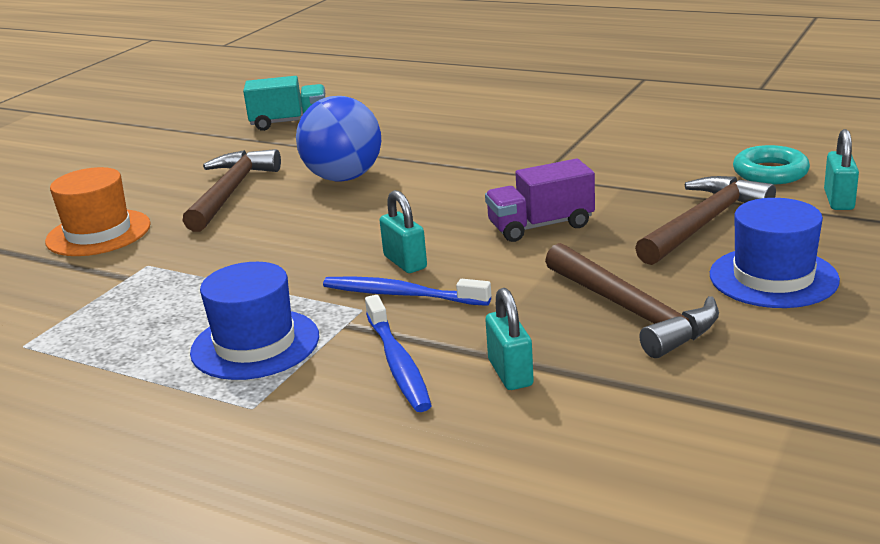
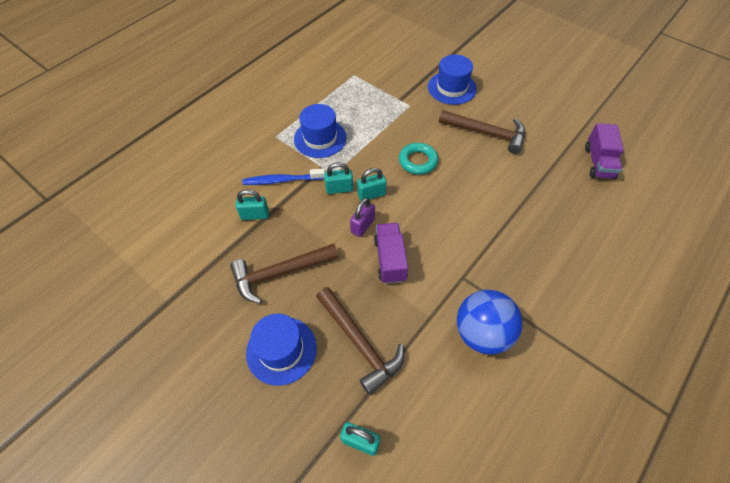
camera: 100 degrees right, 30 degrees up
(98, 233) = (452, 88): orange hat -> blue hat
(289, 122) = (598, 162): turquoise truck -> purple truck
(344, 178) = (492, 181): blue ball -> blue ball (482, 333)
(401, 294) = (339, 189): blue toothbrush -> turquoise padlock
(482, 258) = (363, 226): none -> purple padlock
(770, 172) = (423, 420): turquoise ring -> turquoise ring (418, 161)

